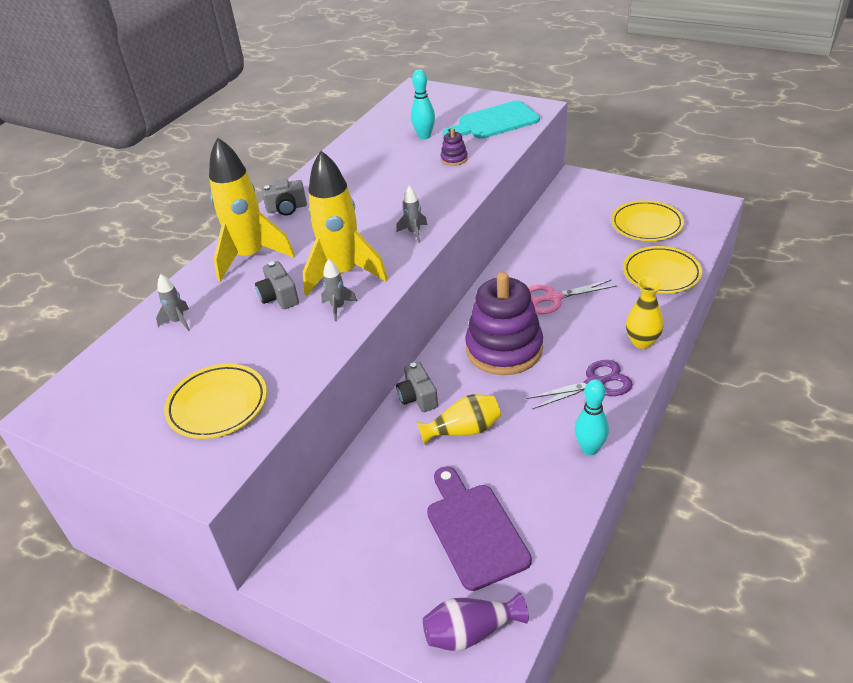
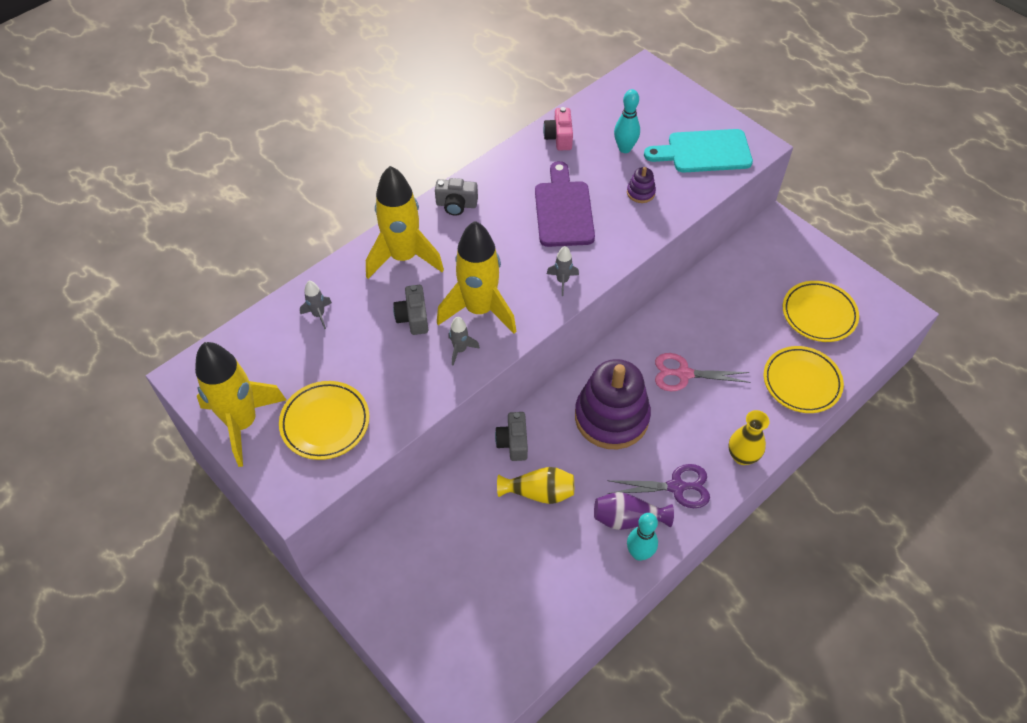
camera: 15 degrees right, 15 degrees up
(123, 433) = (243, 423): none -> yellow rocket
(362, 143) = (559, 137): none -> pink camera
(471, 632) = (468, 684): purple vase -> purple vase (628, 518)
(474, 530) = (507, 595): purple cutting board -> purple cutting board (563, 210)

